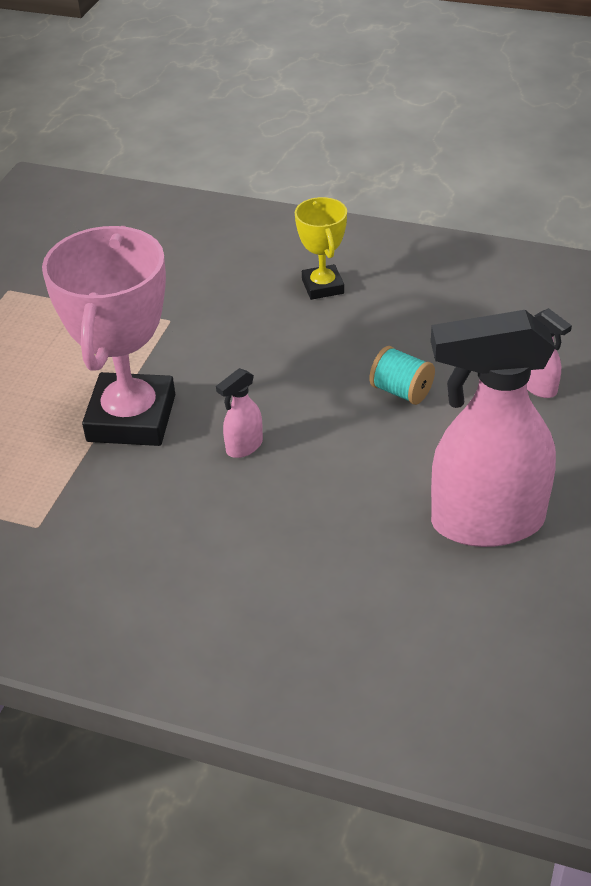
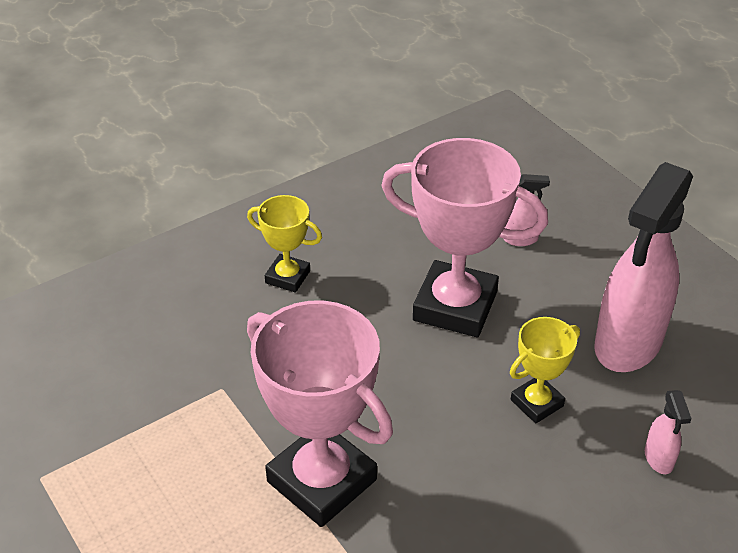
camera: 55 degrees left, 0 degrees up
(244, 447) = (428, 428): pink spray bottle -> pink spray bottle (659, 459)
(342, 497) = (537, 403): none -> yellow trophy
(401, 391) = (455, 306): turquoise spool -> pink trophy

